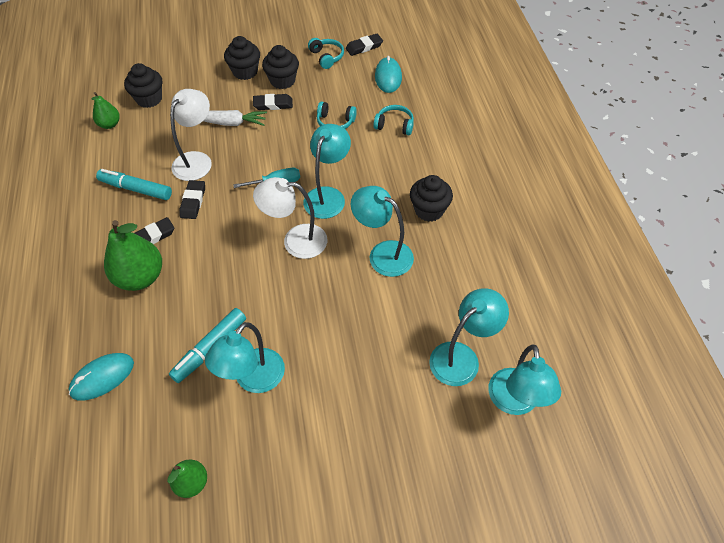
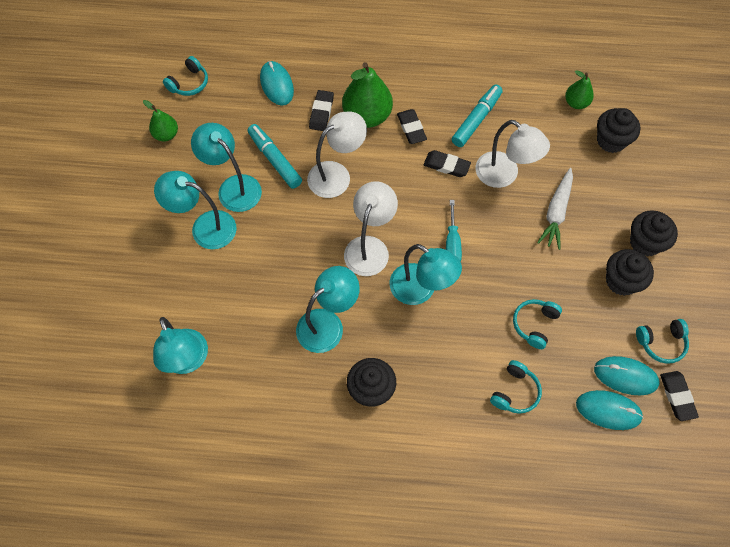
camera: 105 degrees right, 10 degrees up
(106, 484) = (189, 83): none -> turquoise headphones
(219, 286) = (336, 174): none -> white lamp
(273, 104) = (579, 263): black eraser -> black eraser (321, 112)
(359, 71) = (625, 376): none -> turquoise mouse
(514, 402) = (126, 391): turquoise lamp -> turquoise lamp (205, 227)

